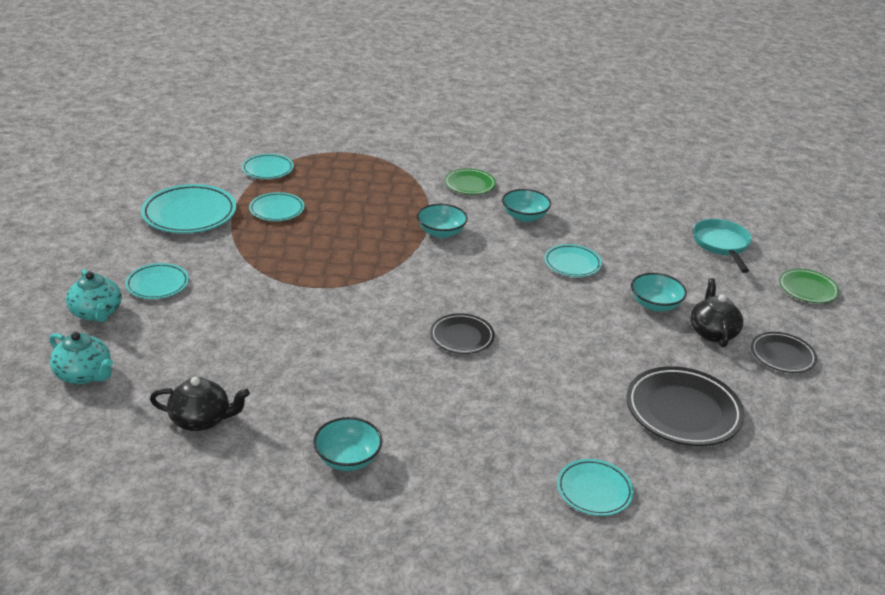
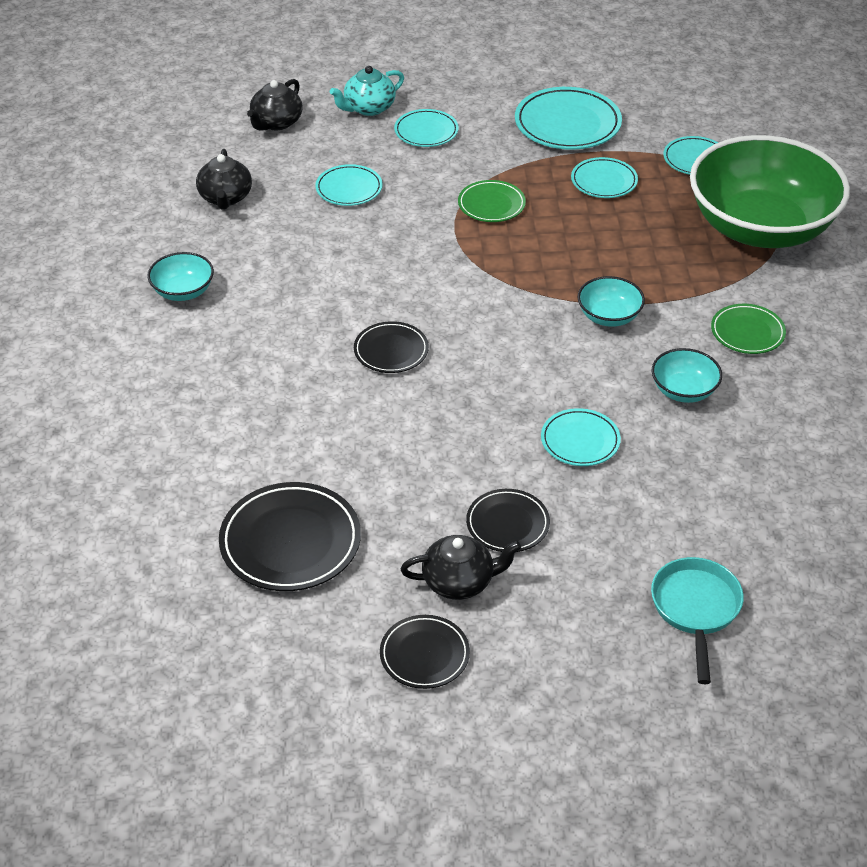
camera: 85 degrees right, 10 degrees up
(84, 375) = (276, 123): turquoise teapot -> black teapot
(359, 160) = (761, 227): none -> green bowl
(594, 490) = (152, 463): turquoise plate -> turquoise plate (349, 189)
(655, 305) = (507, 524): turquoise bowl -> black plate
(721, 245) = (695, 609): turquoise pan -> turquoise pan turned 75 degrees counterclockwise
(807, 289) = (606, 708): green plate -> green plate (491, 205)

